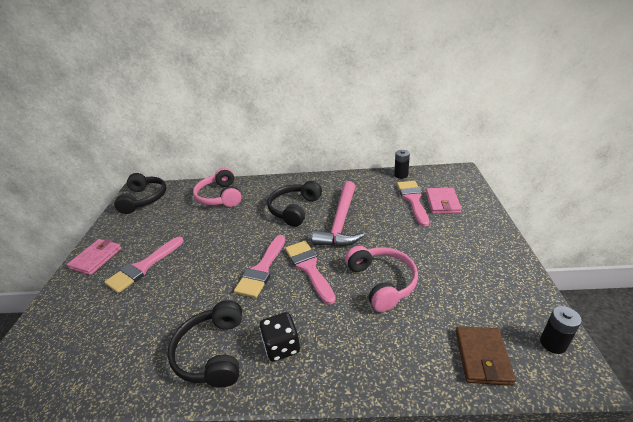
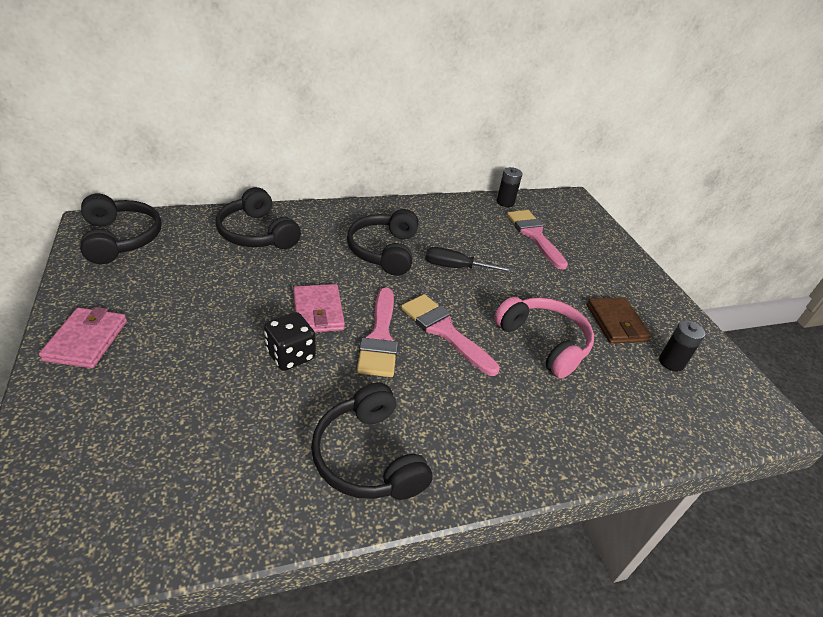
camera: 25 degrees left, 5 degrees up
(143, 267) = (185, 348): pink brush -> none
(220, 196) = (257, 233): pink headphones -> black headphones
(282, 346) = (458, 436): black dice -> black dice (290, 355)
(340, 222) = (456, 267): pink hammer -> black screwdriver
(442, 202) = (570, 238): pink wallet -> pink wallet (318, 311)
(482, 357) = (686, 416): brown wallet -> brown wallet (616, 323)
(553, 343) = (744, 393): black battery -> black battery (671, 362)

